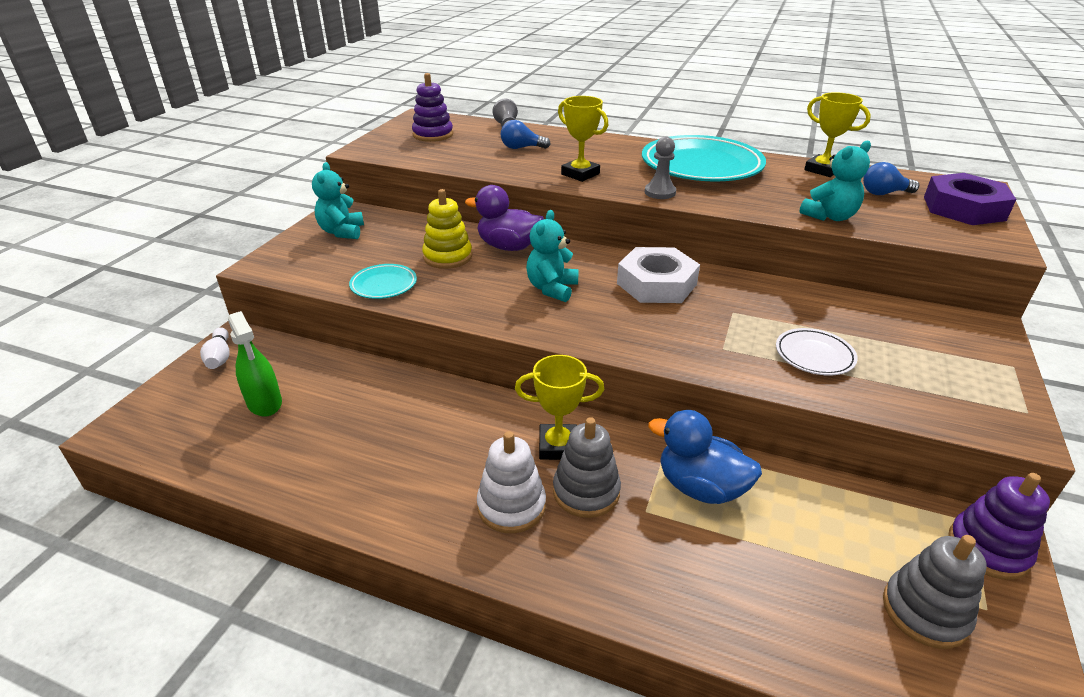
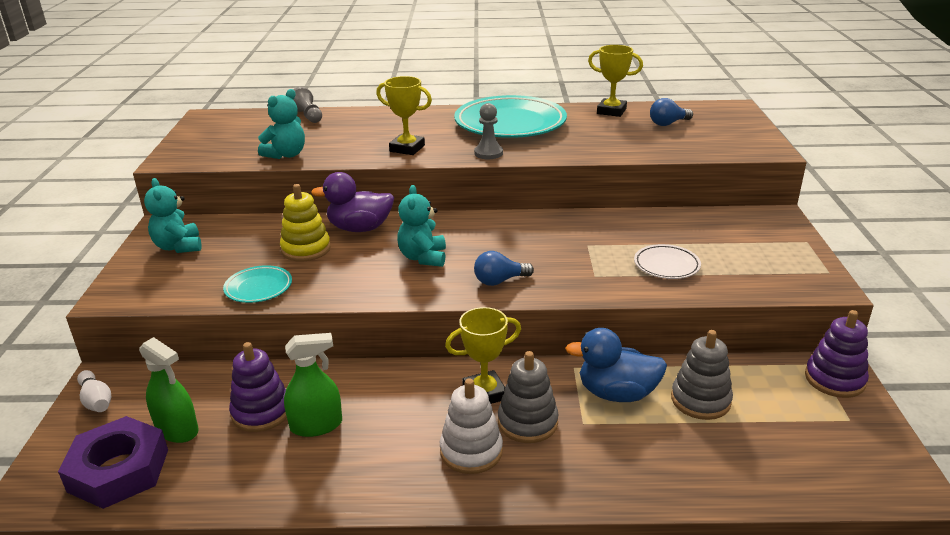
camera: 20 degrees left, 5 degrees down
(382, 433) = (316, 425): none -> green spray bottle
(433, 135) = (235, 133): purple stacking toy -> purple stacking toy (261, 412)
(521, 148) = (334, 132): blue light bulb -> blue light bulb (499, 281)
(656, 284) = (512, 234): white nut -> none
(830, 217) = (637, 150): turquoise teddy bear -> turquoise teddy bear (286, 155)
(925, 611) = (812, 434): grey stacking toy -> grey stacking toy (700, 400)
(963, 208) = (731, 126): purple nut -> purple nut (118, 470)

